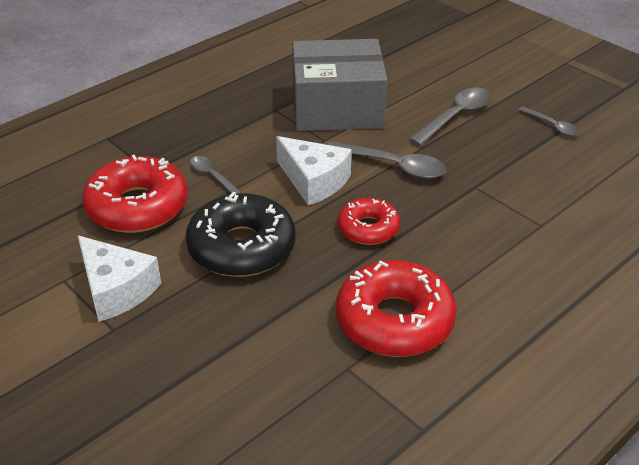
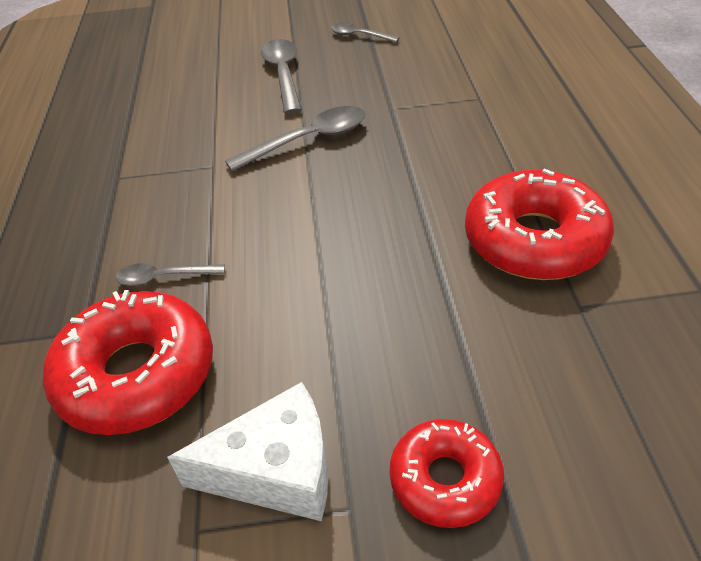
camera: 50 degrees left, 5 degrees up
(242, 247) = (316, 307): black donut -> none
(314, 181) = (268, 202): white cheese -> none
(337, 107) = (174, 135): grey box -> none
(368, 229) = (383, 197): red donut -> red donut (445, 479)
(552, 126) = (359, 36): grey spoon -> grey spoon turned 150 degrees counterclockwise

